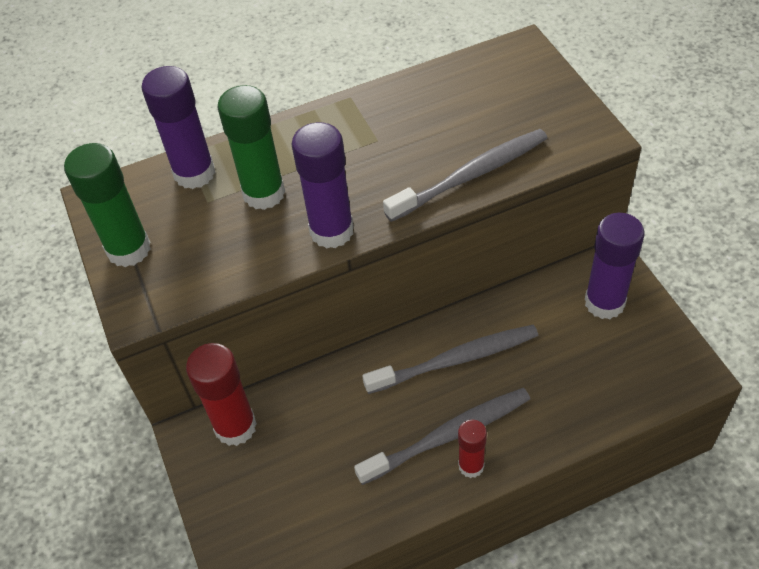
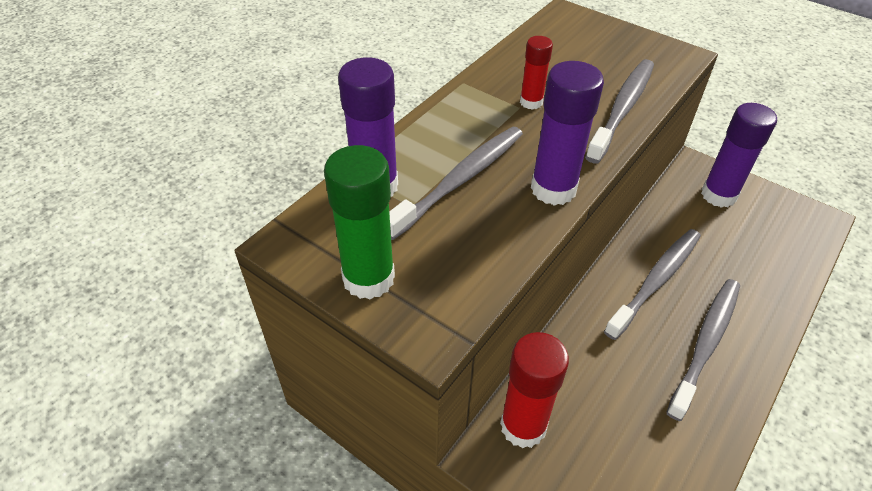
camera: 35 degrees left, 5 degrees down
(264, 193) = (460, 180): green glue stick -> grey toothbrush
(471, 466) = (744, 360): red glue stick -> red glue stick (531, 102)

